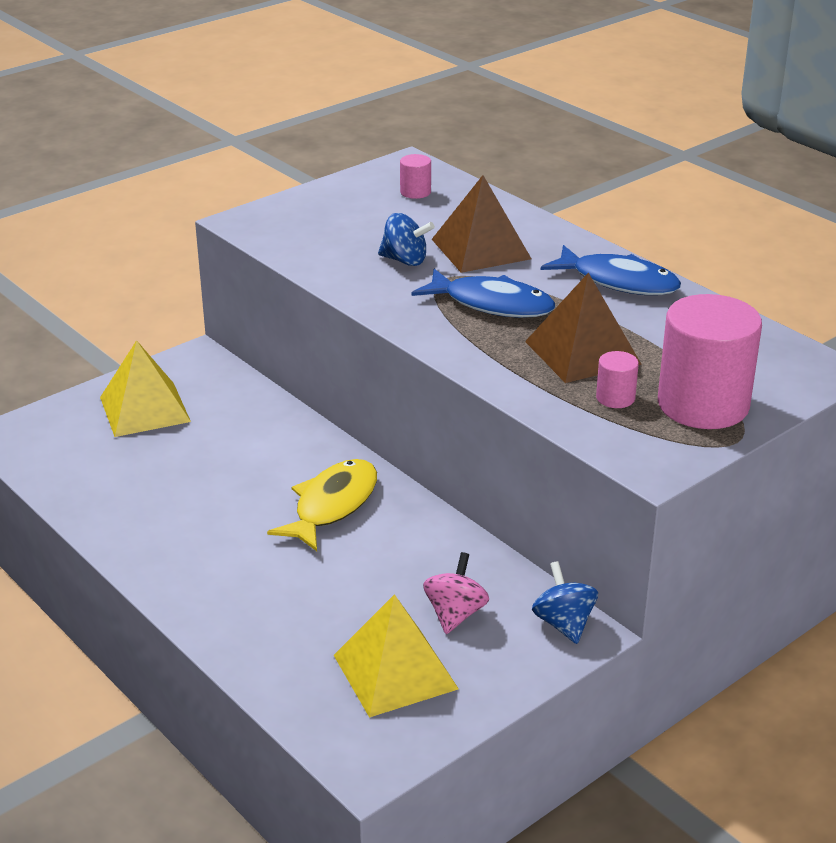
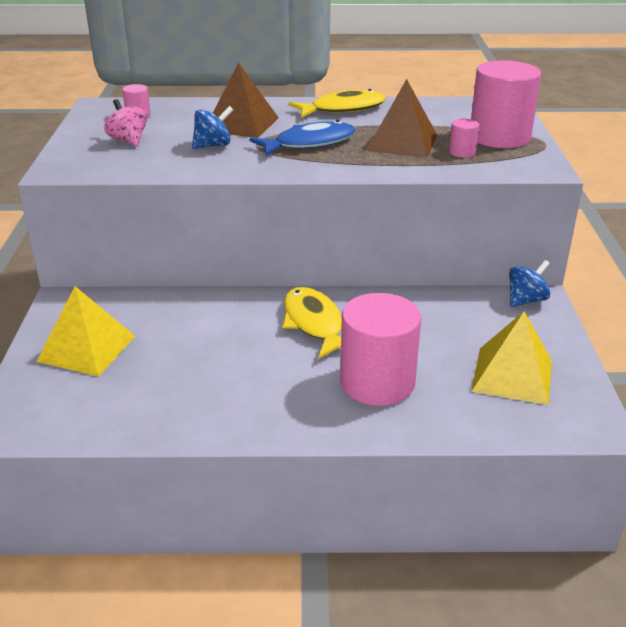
camera: 50 degrees left, 0 degrees up
(278, 589) = (377, 382): none -> pink cylinder
(455, 614) = (478, 330): pink spinning top -> pink spinning top (128, 141)
(564, 623) = (526, 300): blue spinning top -> blue spinning top turned 120 degrees clockwise
(619, 281) = (343, 109): blue fish -> yellow fish

